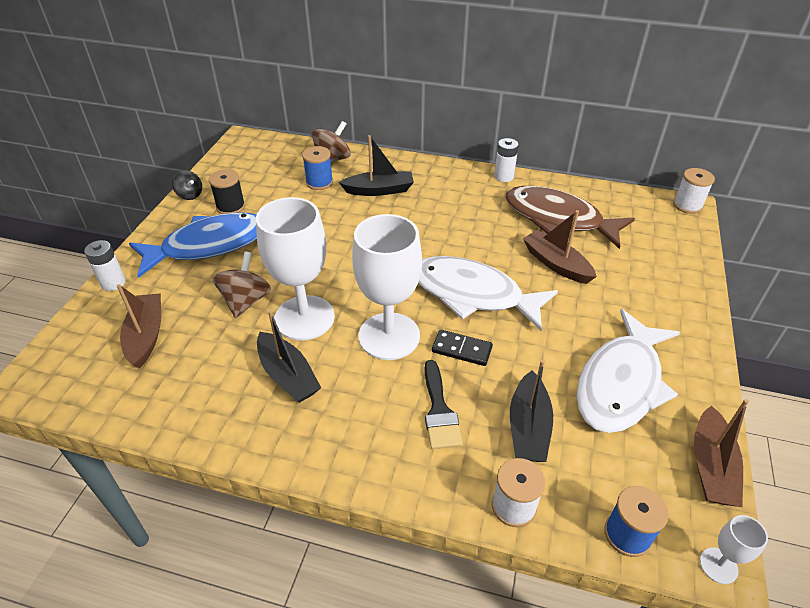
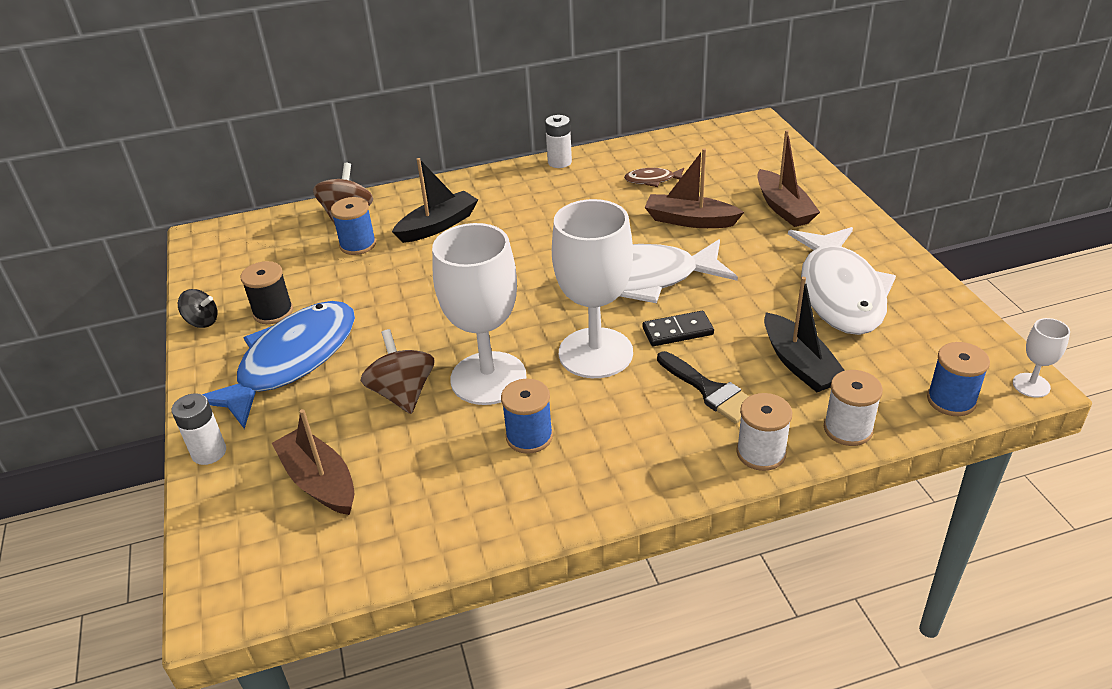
camera: 30 degrees left, 5 degrees down
(288, 375) = (529, 436): black boat -> blue spool
(558, 219) = (652, 180): brown fish -> brown fish, size x0.42
(687, 205) = (756, 123): white spool -> white spool (761, 453)
(711, 466) = (963, 320): brown boat -> brown boat (783, 208)

